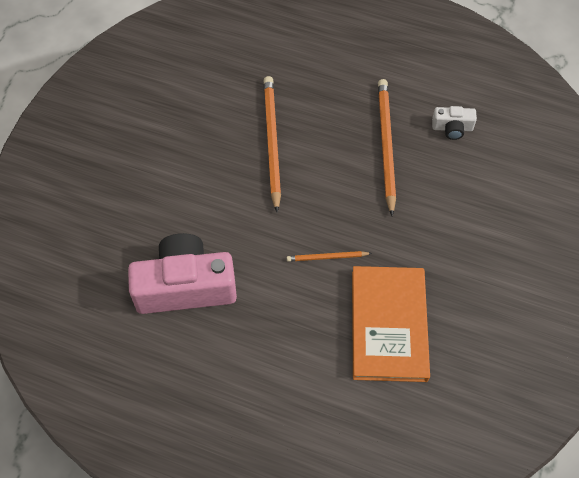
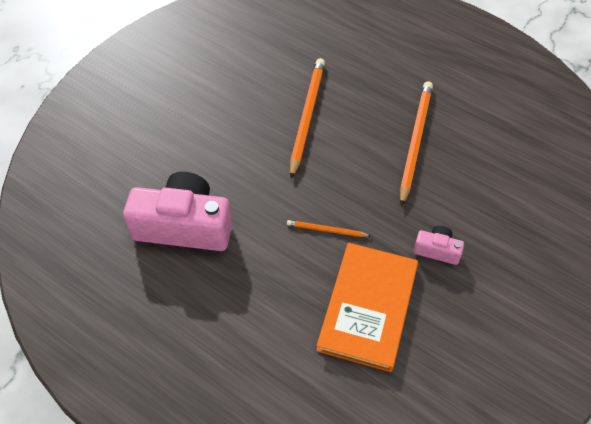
camera: 15 degrees right, 5 degrees down
(437, 252) = (437, 250): none -> pink camera
(452, 128) = (485, 139): white camera -> none

